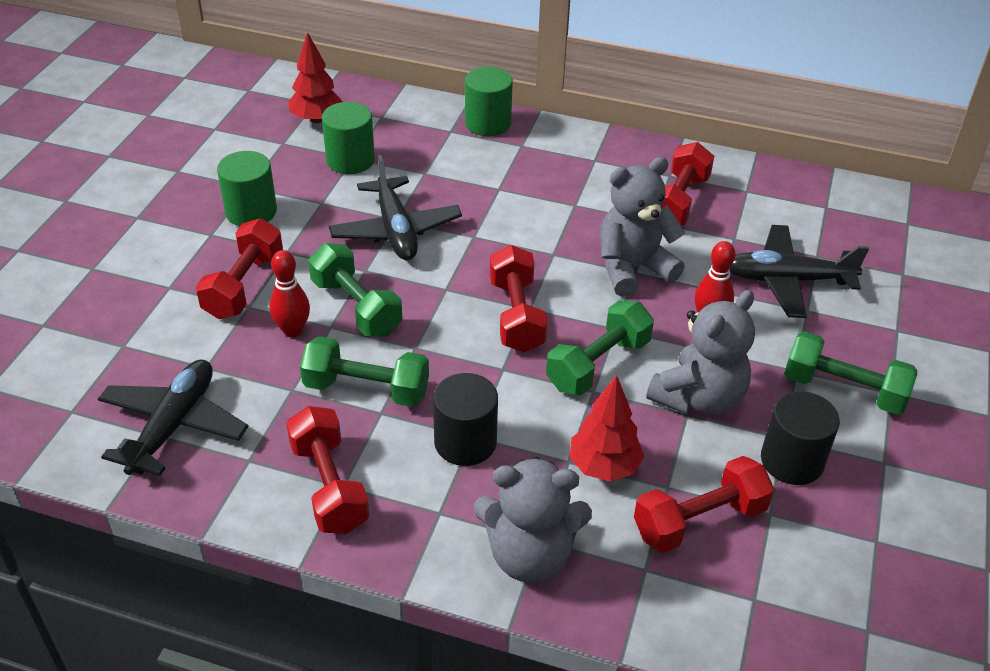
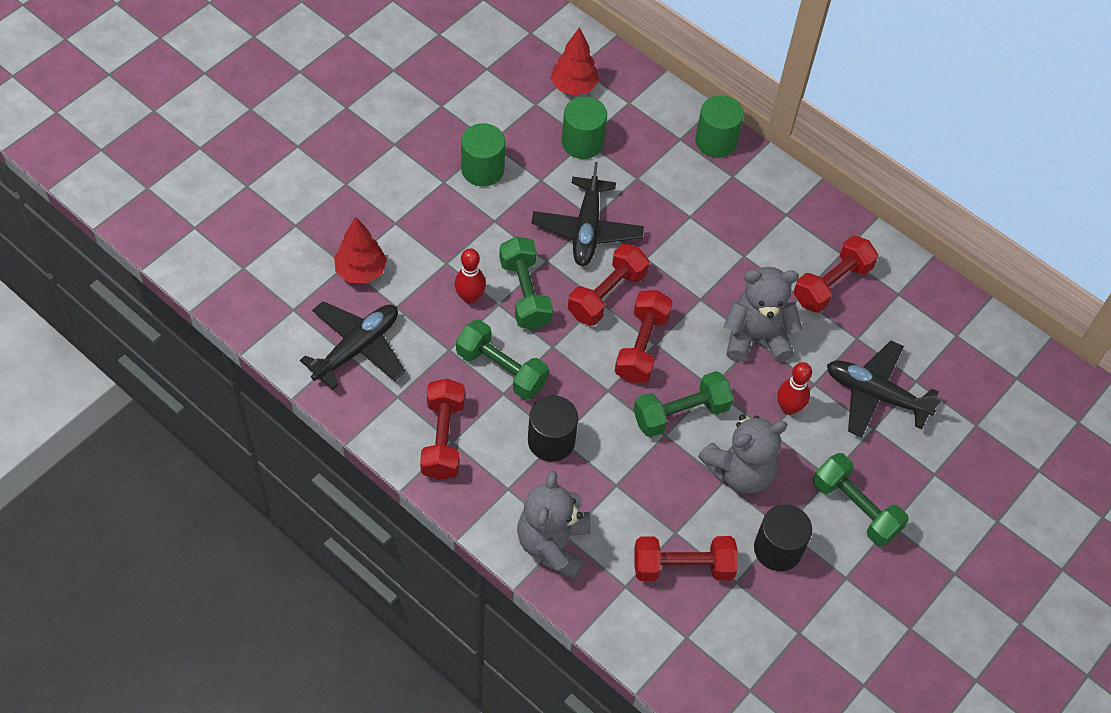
camera: 20 degrees right, 15 degrees up
(244, 286) = (450, 242): red dumbbell -> red dumbbell (607, 295)
(530, 555) = (553, 544): grey teddy bear -> grey teddy bear turned 75 degrees clockwise
(604, 467) = (639, 499): red tree -> red tree (361, 271)

